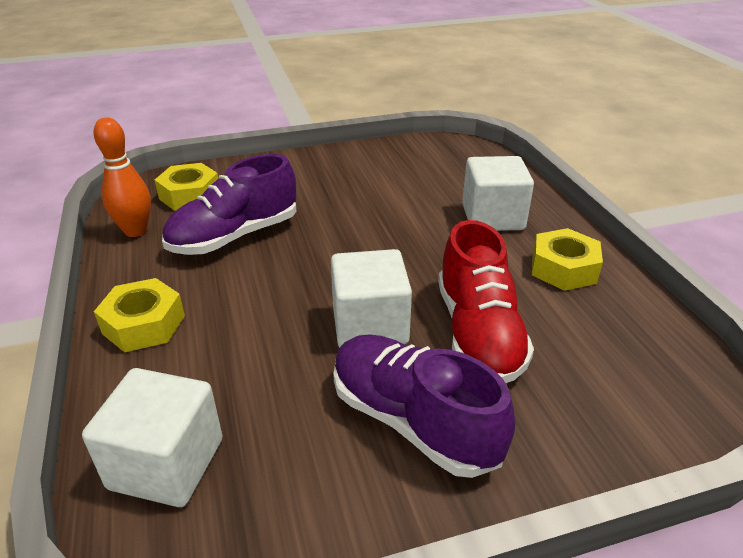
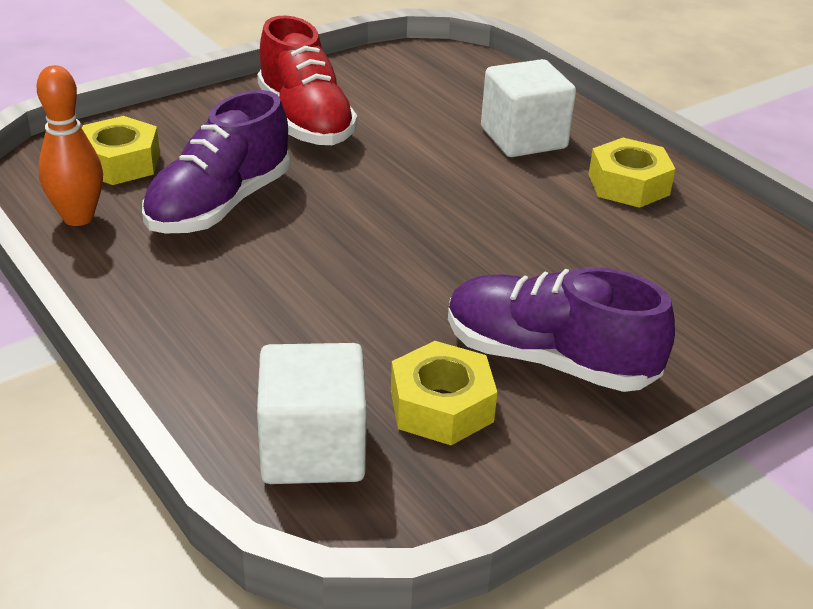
camera: 20 degrees left, 0 degrees up
(143, 324) = (178, 322): yellow nut -> yellow nut (441, 406)
(370, 325) = (449, 277): white cube -> none
(478, 333) = (571, 265): red shoe -> red shoe (305, 121)

